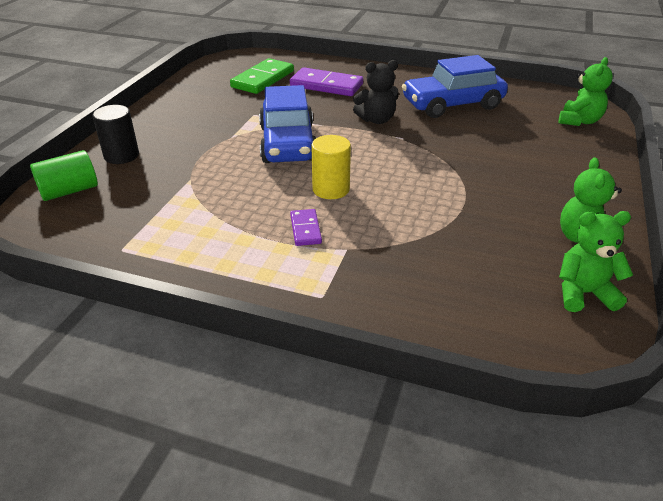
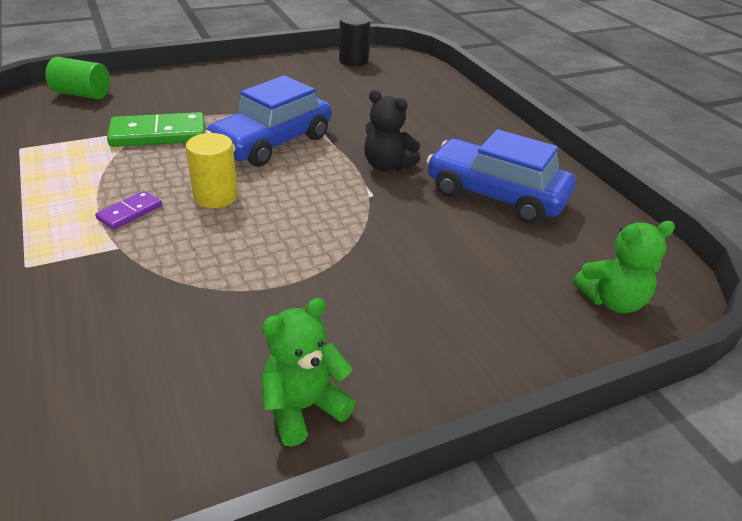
camera: 45 degrees right, 0 degrees up
(121, 156) = (156, 88): black cylinder -> black cylinder (353, 61)
(263, 79) = (374, 83): green domino -> green domino (158, 134)
(326, 85) = (414, 114): purple domino -> none
(583, 293) = (176, 449): green teddy bear -> none

